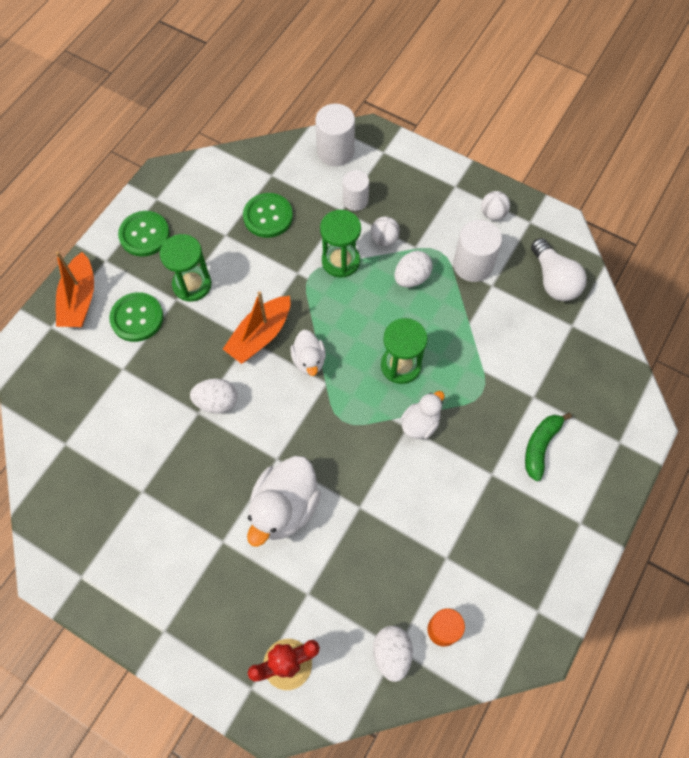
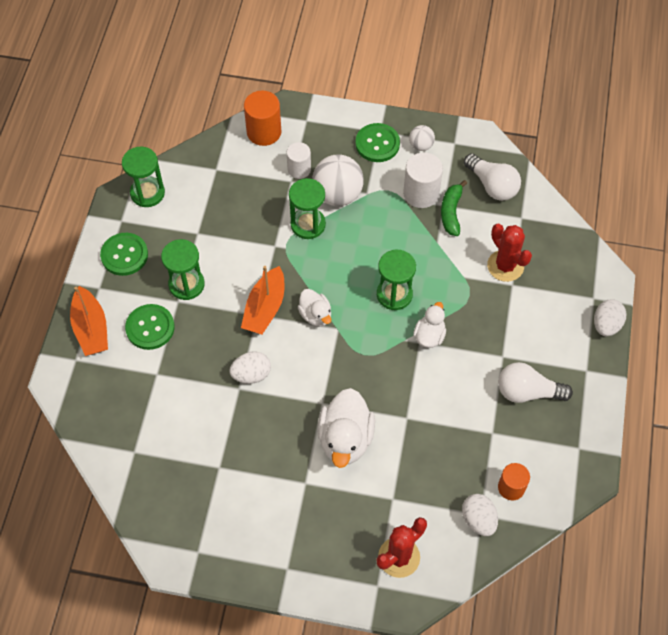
camera: 20 degrees left, 5 degrees down
(194, 179) = (147, 193): none -> green hourglass
(268, 216) = (228, 206): green button -> green button (377, 144)
(335, 151) = (264, 132): white cylinder -> orange cylinder
(384, 239) = (337, 194): white ball -> white ball, size x1.93
(411, 278) = (374, 220): white egg -> white egg (606, 325)
(504, 524) = (527, 392): none -> white light bulb
(534, 373) = (505, 266): none -> red cactus
(540, 446) = (532, 322): green banana -> green banana (451, 212)

